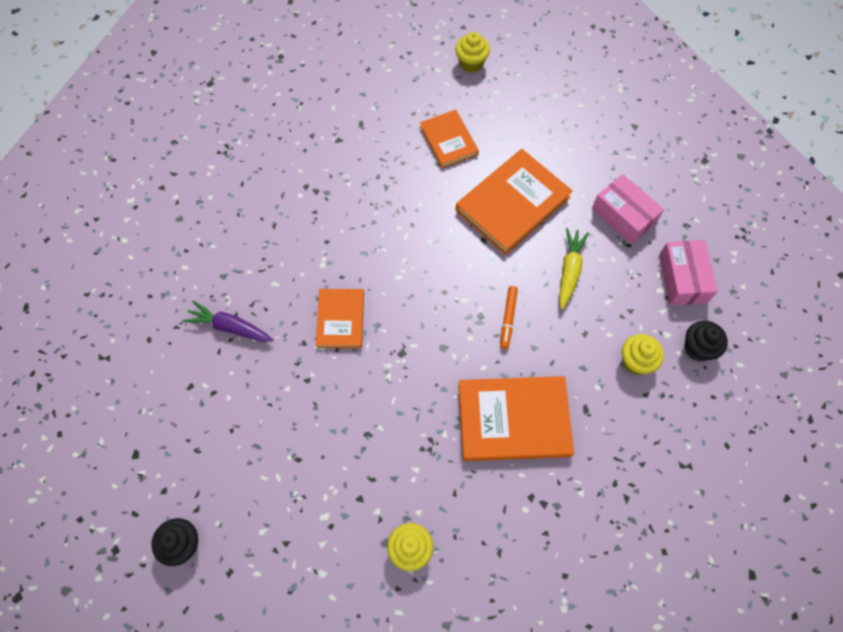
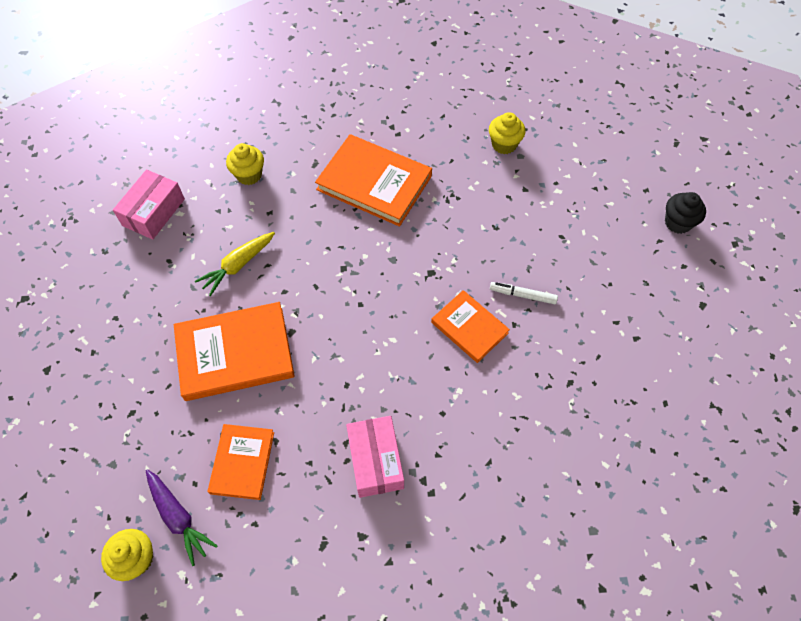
camera: 150 degrees left, 5 degrees down
(230, 327) = (578, 374): purple carrot -> purple carrot (178, 517)
(308, 374) = (522, 295): none -> white marker
(341, 319) = (469, 328): orange book -> orange book turned 75 degrees counterclockwise
(508, 318) = (322, 254): orange marker -> none
(623, 216) = (147, 287): pink box -> pink box (375, 461)
(698, 348) = (195, 161): black cupcake -> none

